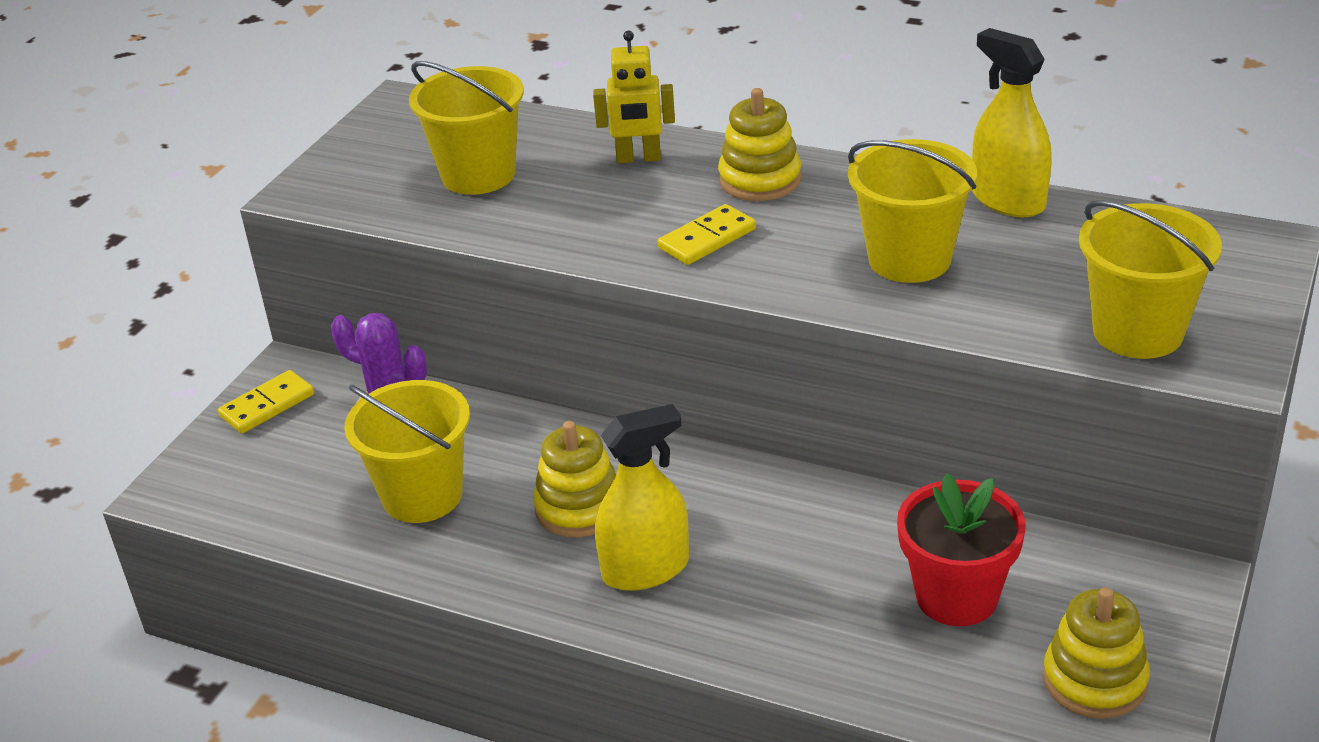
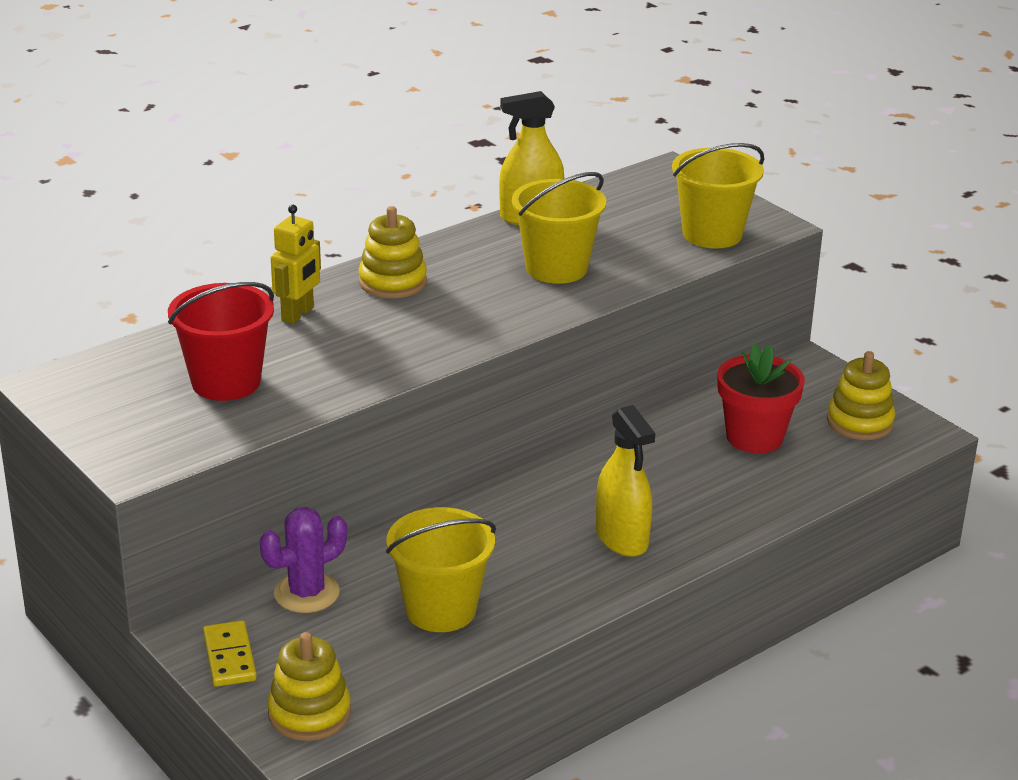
camera: 65 degrees left, 5 degrees down
(478, 175) = (226, 382): yellow bucket -> red bucket
(579, 508) = (529, 544): yellow stacking toy -> yellow stacking toy (309, 713)
(645, 569) = (622, 538): yellow spray bottle -> yellow spray bottle turned 150 degrees clockwise
(707, 239) = (443, 323): yellow domino -> none

